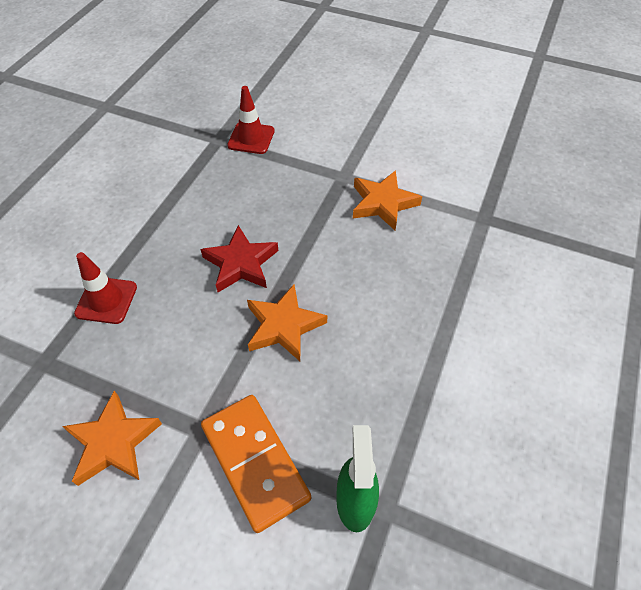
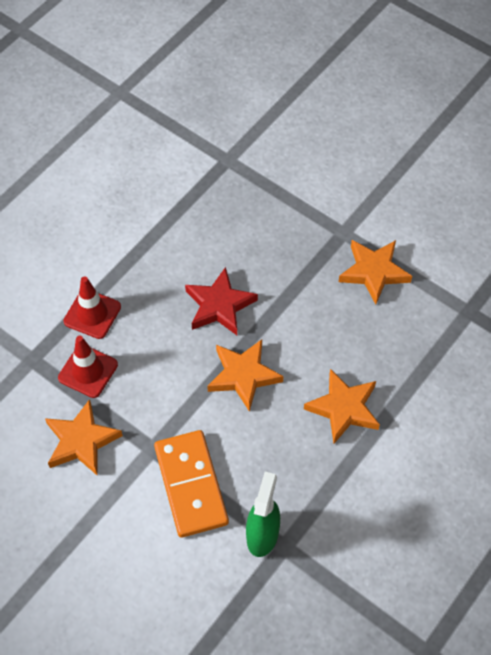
camera: 15 degrees right, 5 degrees up
(251, 138) = (262, 165): red traffic cone -> red traffic cone (88, 371)
(399, 334) = (344, 408): none -> orange star

